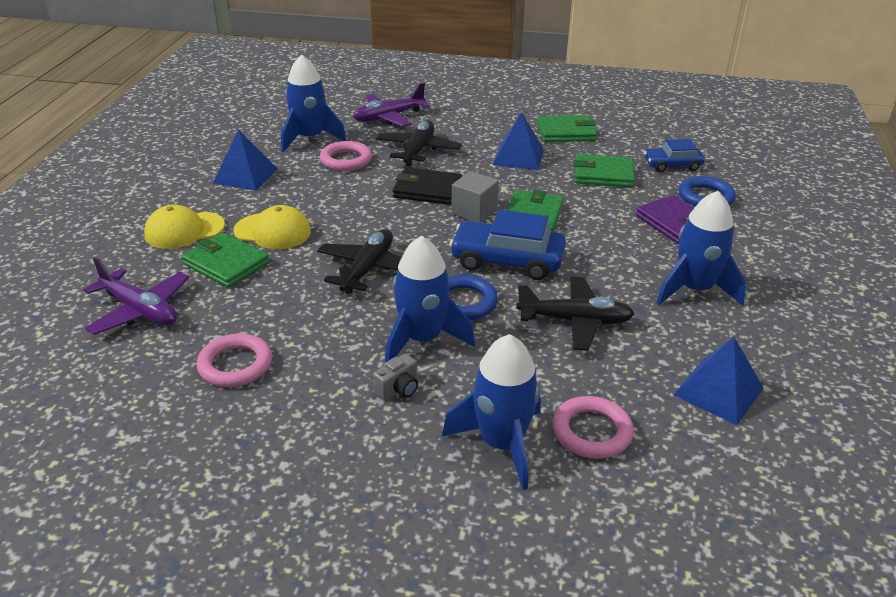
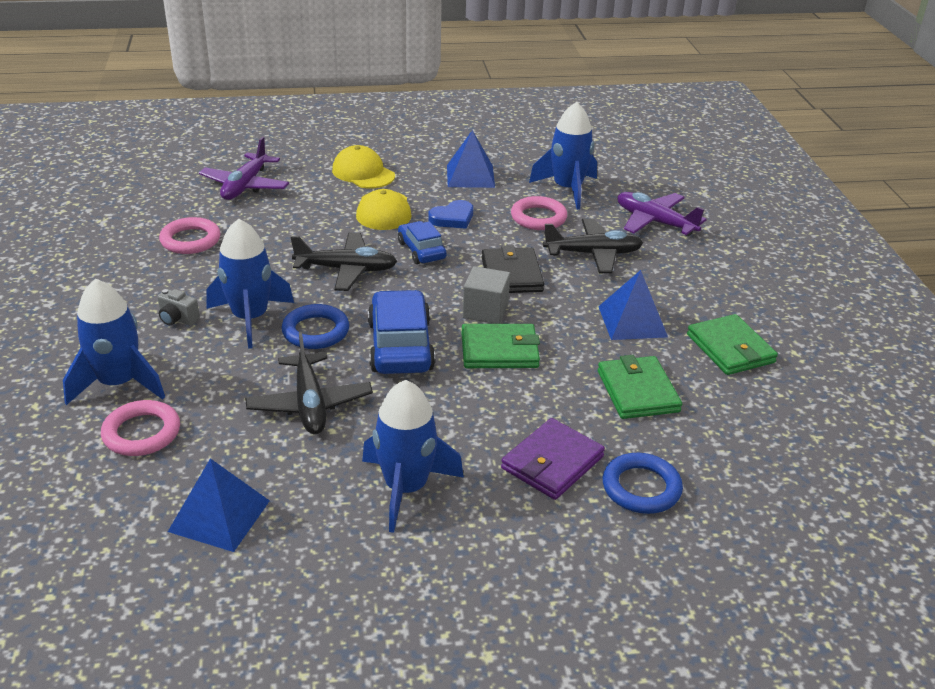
camera: 70 degrees right, 0 degrees up
(226, 264) = (323, 203): green wallet -> none
(315, 198) = (452, 218): none -> blue heart
(672, 165) = (712, 450): blue car -> blue car (421, 250)

